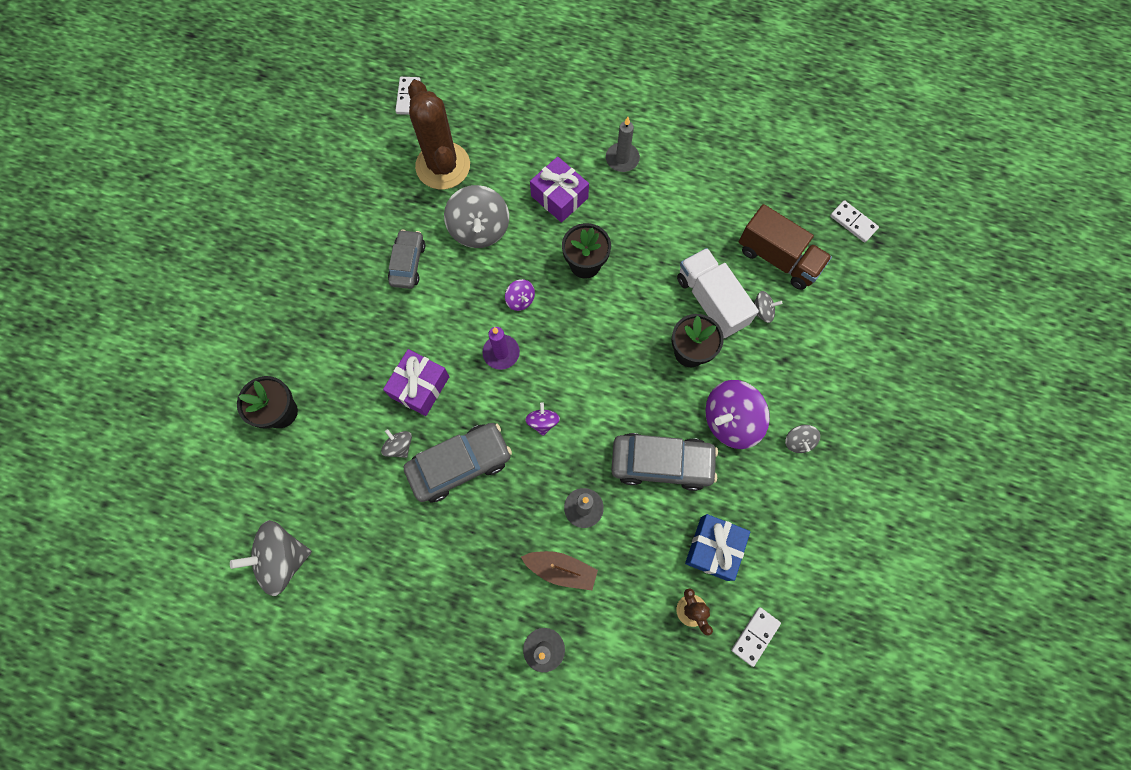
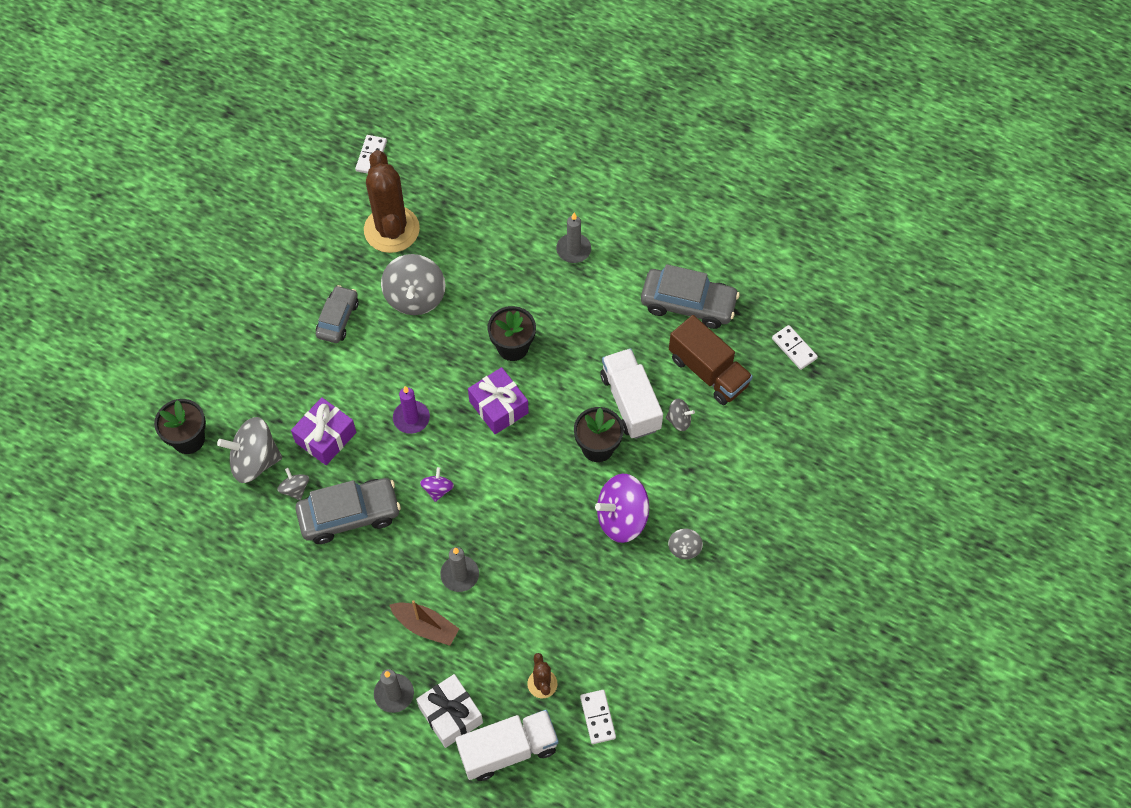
camera: 10 degrees right, 10 degrees down
(283, 559) = (165, 572): grey spinning top -> grey spinning top (254, 461)
(520, 300) = (441, 371): purple spinning top -> none
(559, 197) = (502, 277): purple gift -> purple gift (499, 407)
(606, 661) = (451, 715): none -> white gift
(661, 463) = (545, 546): grey car -> grey car (688, 304)
(673, 689) = (508, 750): none -> white truck
(714, 548) = (577, 632): blue gift -> none
(755, 636) = (598, 717): white domino -> white domino turned 60 degrees counterclockwise

